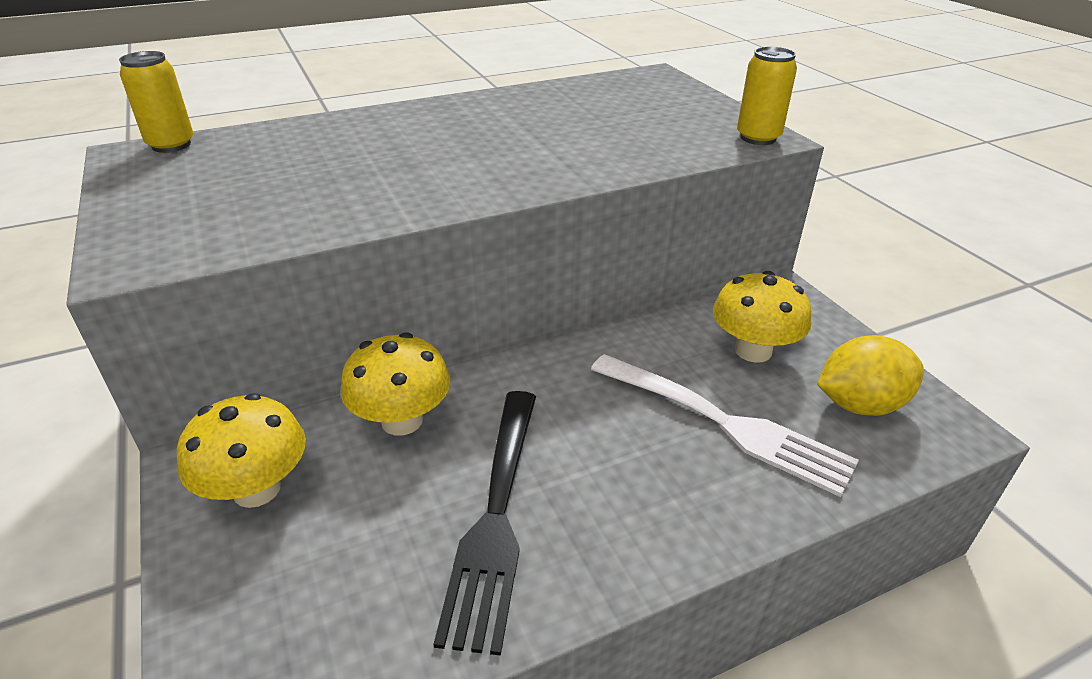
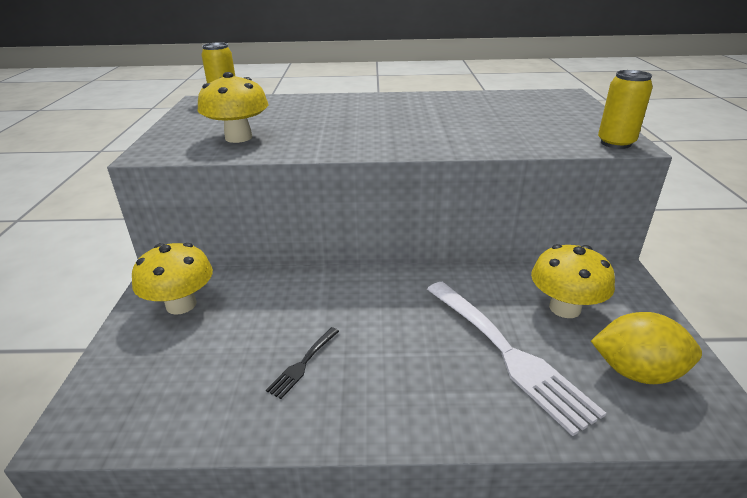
camera: 25 degrees right, 5 degrees down
(402, 420) = (285, 289): yellow mushroom -> yellow mushroom (238, 137)
(496, 516) = (303, 364): black fork -> black fork, size x0.45

